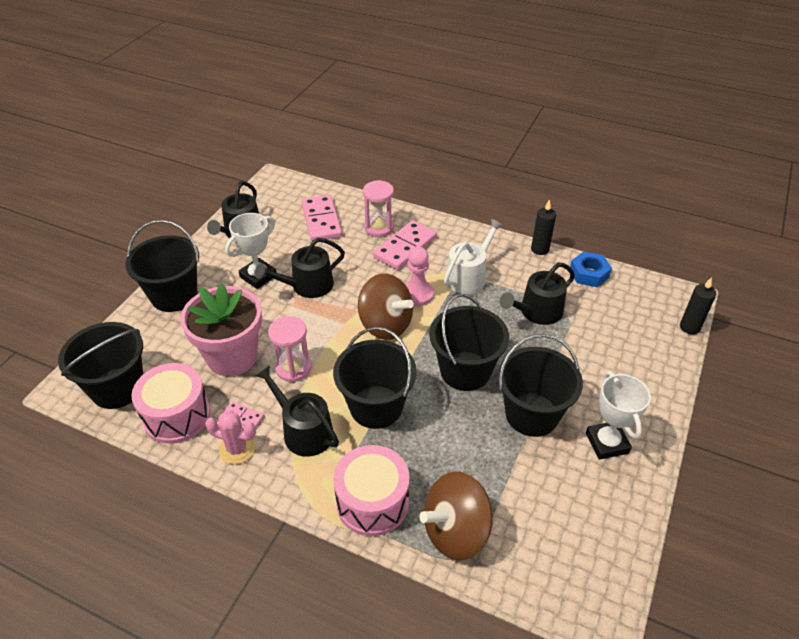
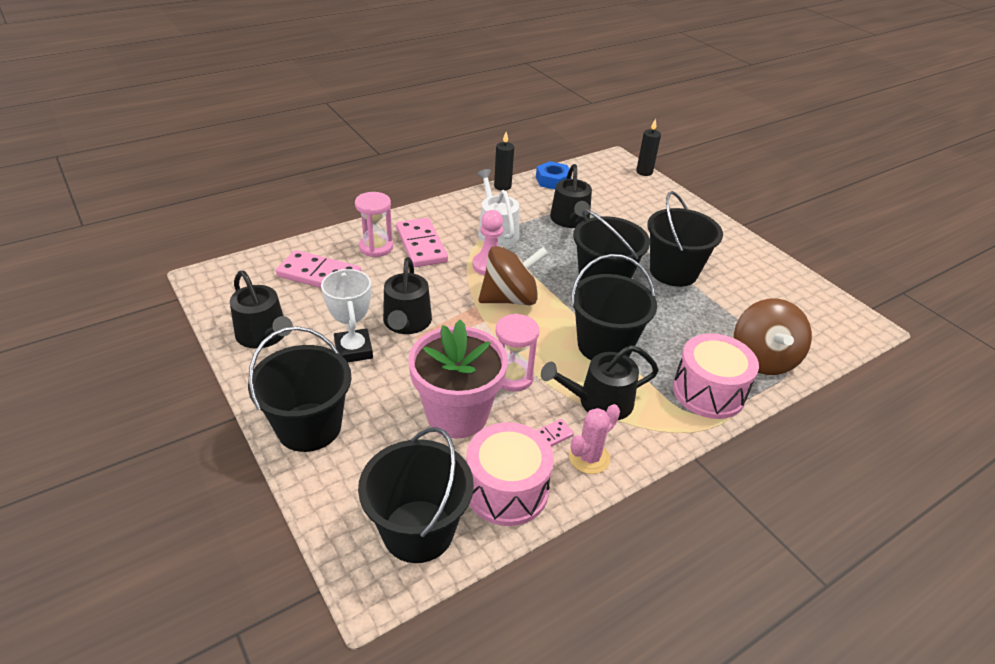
camera: 60 degrees left, 5 degrees down
(607, 443) = (723, 253): white trophy -> none

